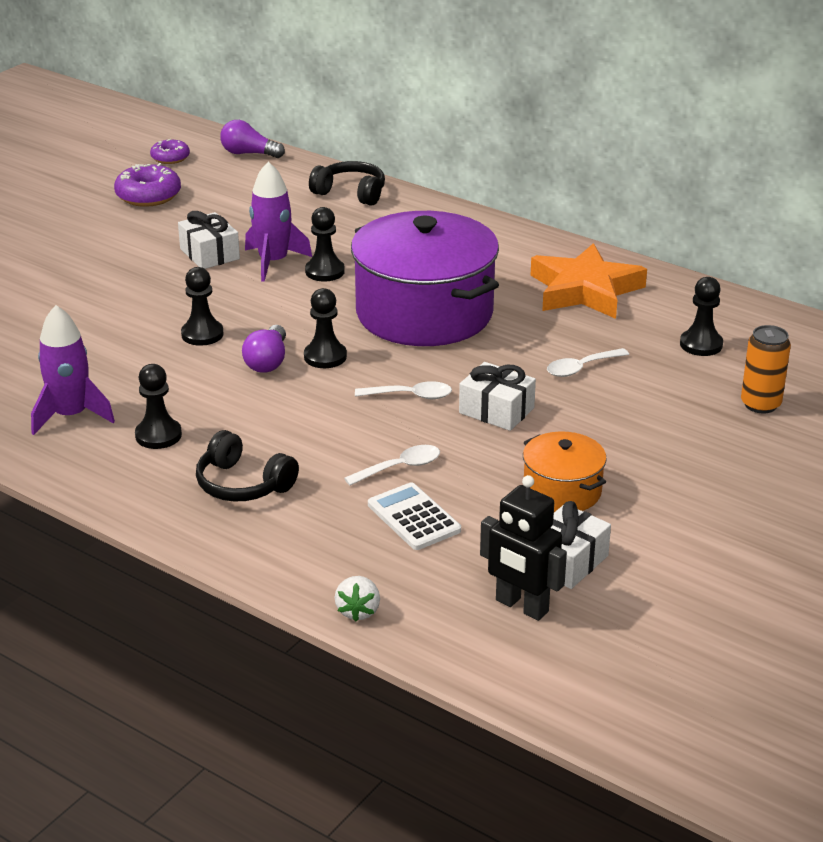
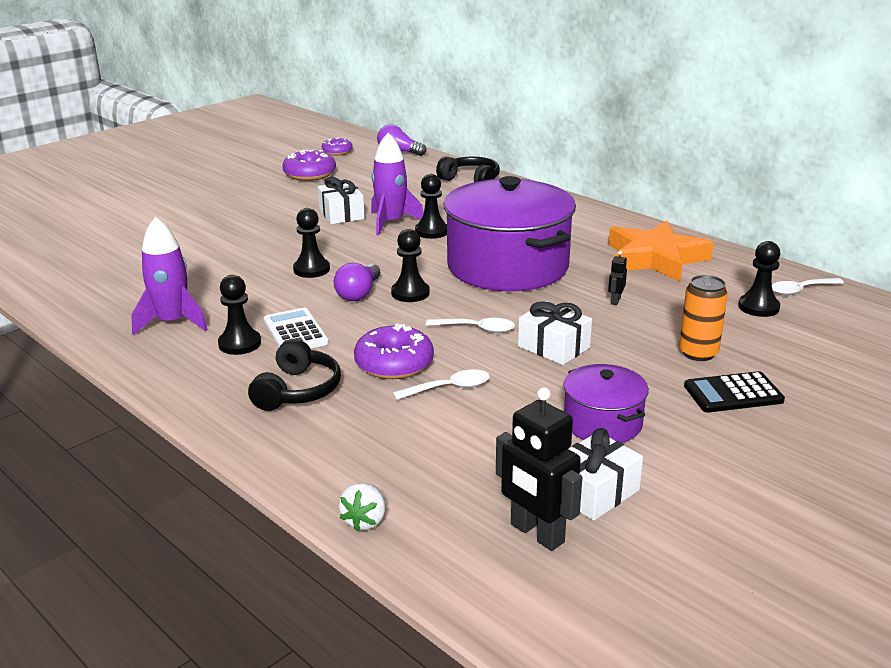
camera: 10 degrees right, 5 degrees down
(243, 484) = (297, 390): black headphones -> black headphones turned 120 degrees counterclockwise
(334, 445) = (394, 364): none -> purple donut
(413, 517) = (449, 434): white calculator -> white calculator (295, 332)
(550, 348) = (615, 301): none -> black robot
(562, 491) = (602, 423): orange pot -> purple pot
(581, 368) = (641, 318): white spoon -> white spoon (800, 290)
(684, 447) = (733, 393): none -> black calculator
(760, 404) = (814, 361): orange can -> orange can (698, 353)

